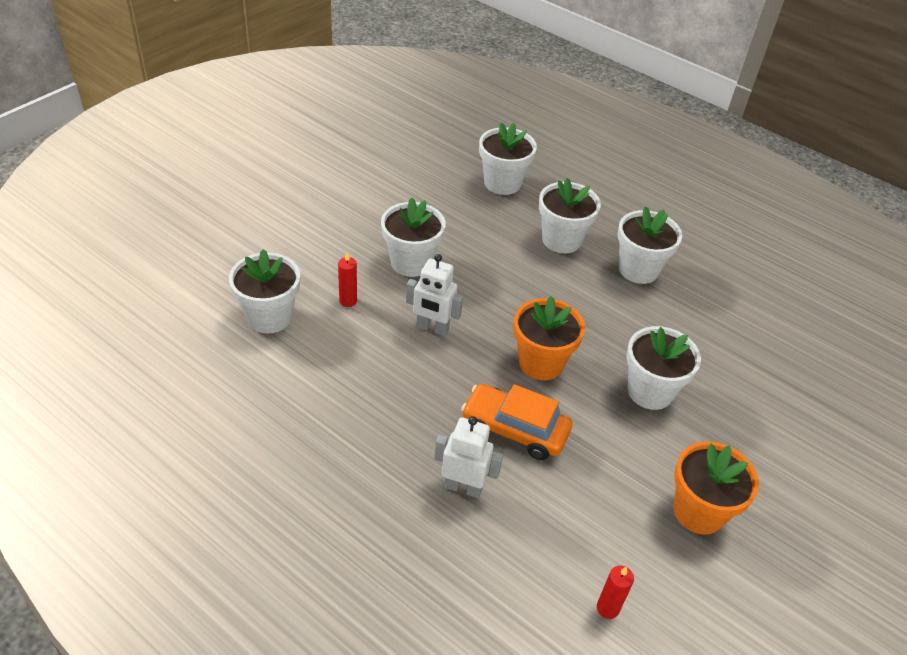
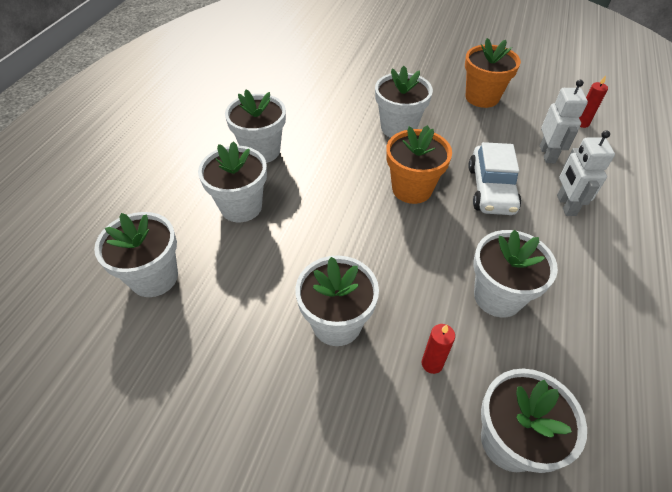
camera: 105 degrees left, 5 degrees up
(382, 367) = (497, 296): none -> white flower pot
(432, 328) = (422, 273): white robot -> white robot (547, 154)
(514, 430) = (491, 189): orange car -> white car

